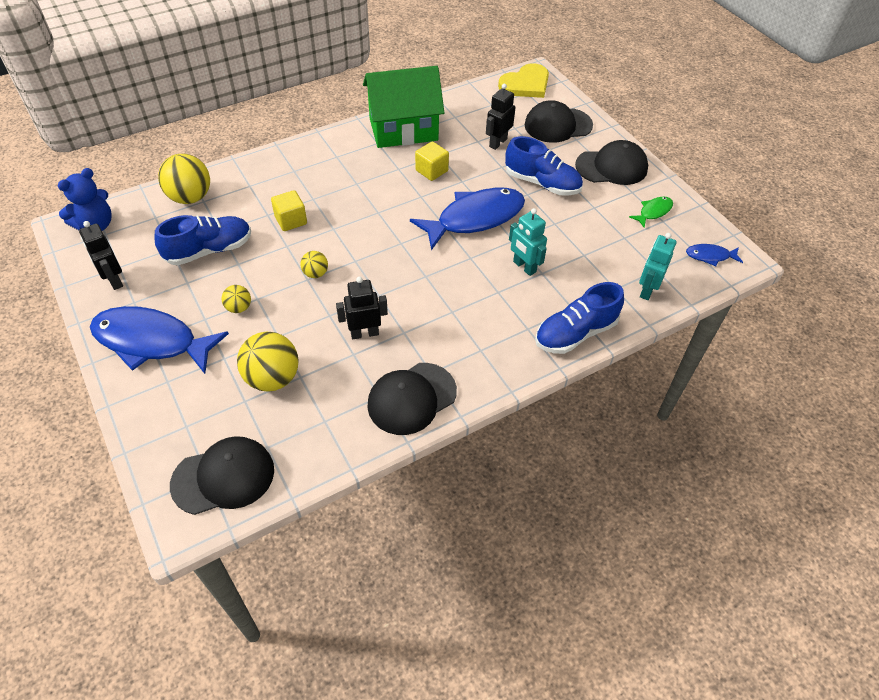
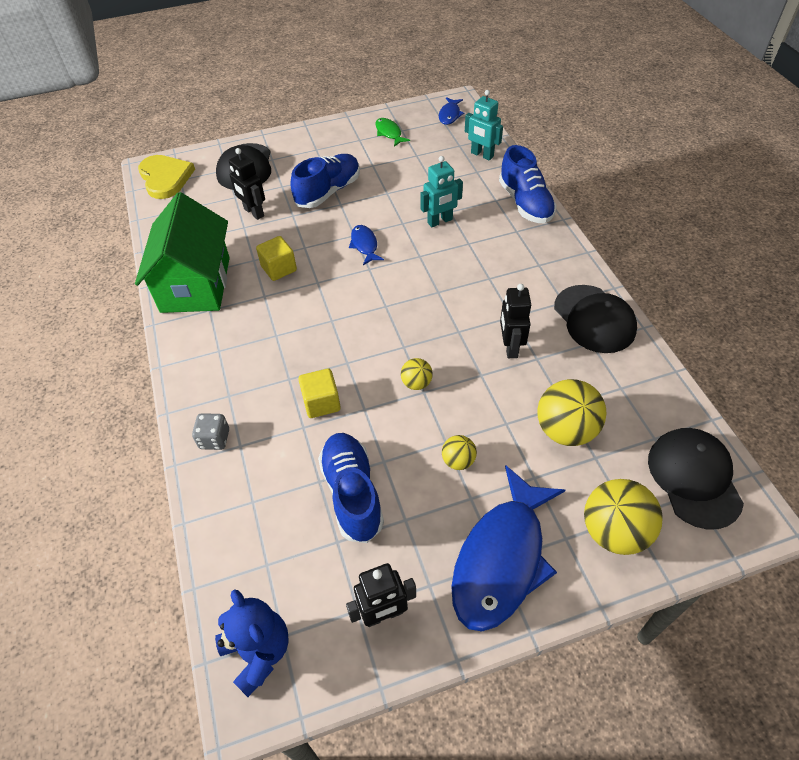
camera: 75 degrees left, 0 degrees up
(190, 197) = (240, 518): yellow ball -> yellow ball (614, 531)
(254, 172) = (214, 439): none -> grey dice
(475, 218) = (364, 245): blue fish -> blue fish, size x0.45
(611, 167) = (321, 145): black cap -> none

